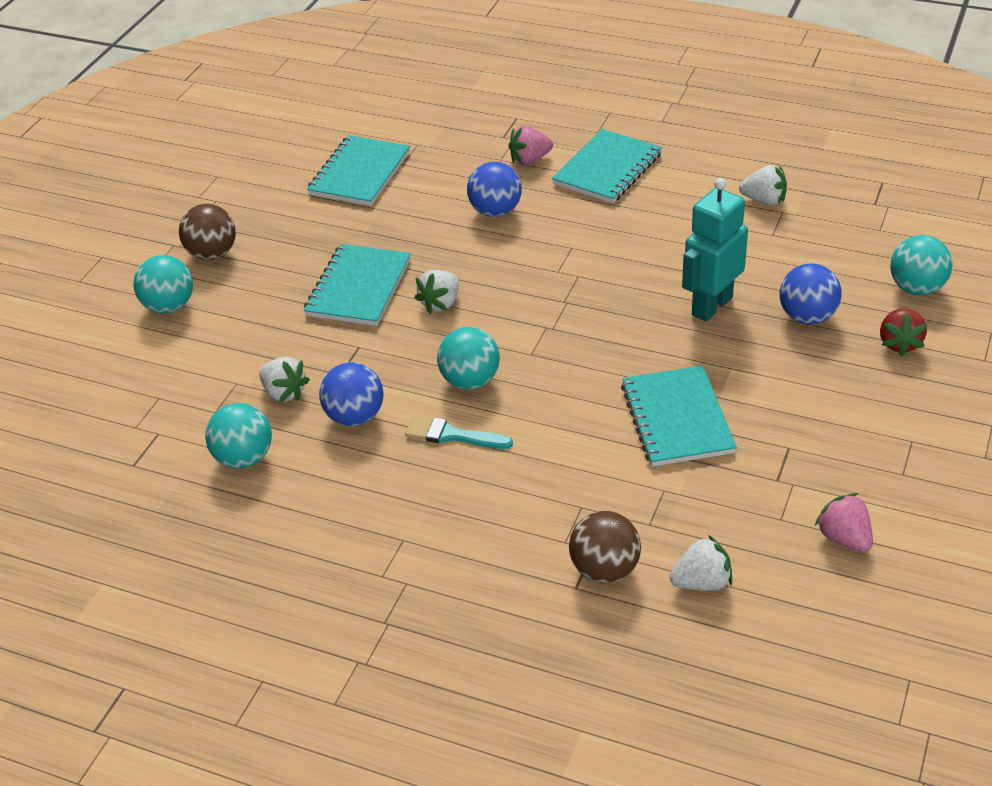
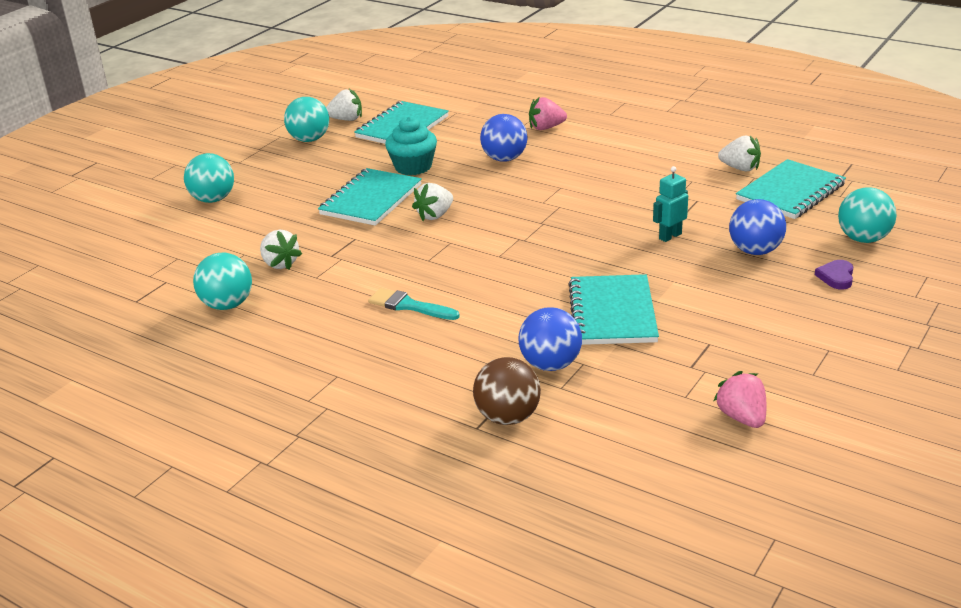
camera: 10 degrees right, 10 degrees down
(212, 254) = (262, 169): brown ball -> none
(355, 417) = (332, 285): blue ball -> blue ball (550, 364)
(392, 233) = (413, 167): none -> turquoise cupcake
(470, 381) = (439, 269): turquoise ball -> turquoise ball (309, 139)
(607, 169) = (609, 138): turquoise notebook -> turquoise notebook (790, 192)
(702, 582) = (595, 437): white strawberry -> white strawberry (346, 119)
(711, 306) = (670, 236): turquoise robot -> turquoise robot, size x0.56
(899, 343) = (836, 277): red strawberry -> purple heart

